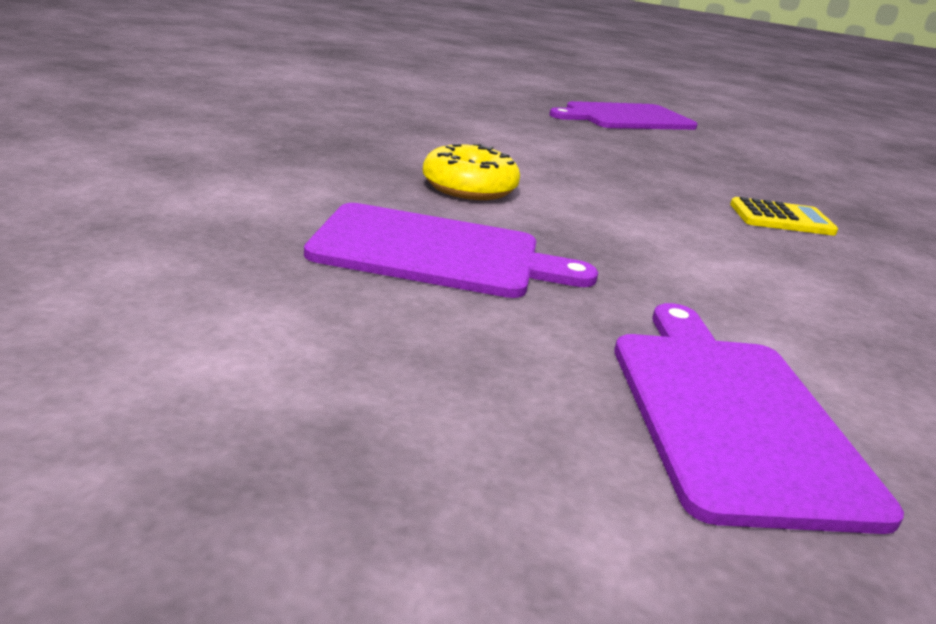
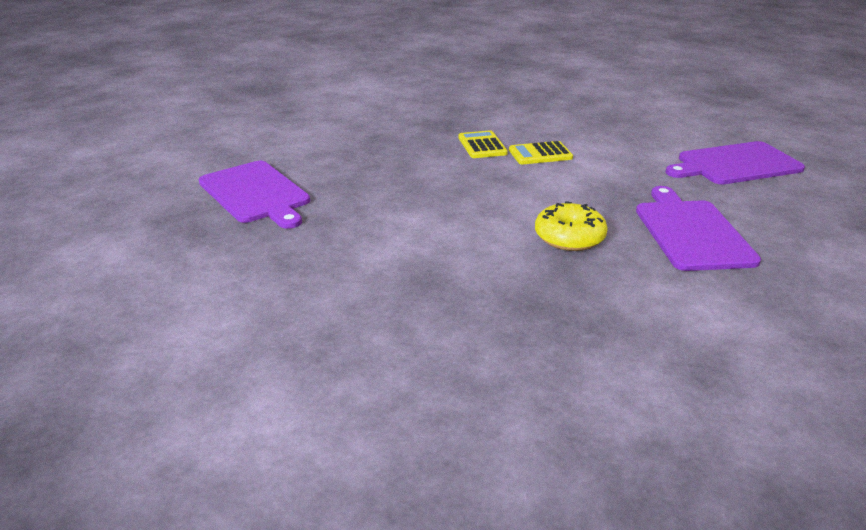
camera: 100 degrees left, 5 degrees up
(754, 244) = (540, 154): none -> yellow calculator

